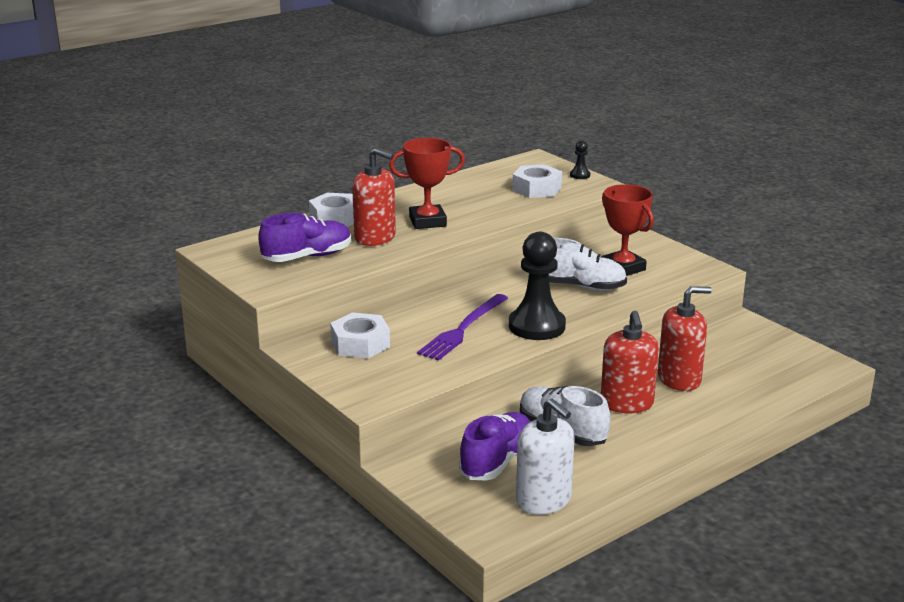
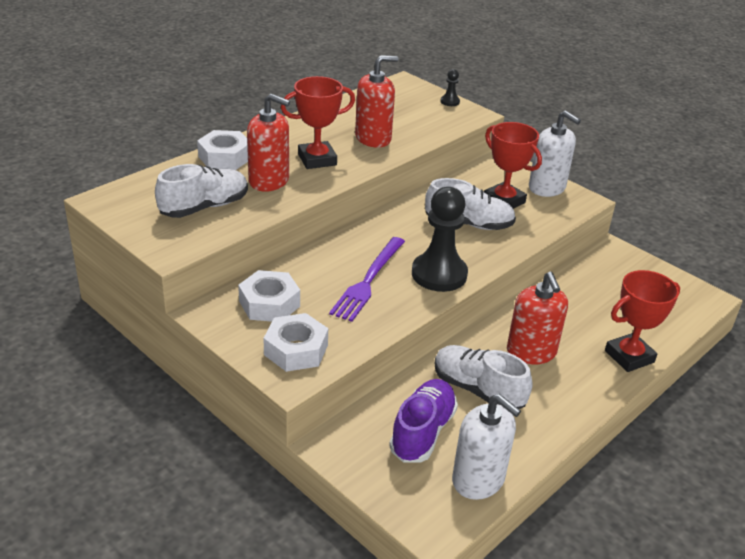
camera: 10 degrees left, 10 degrees up
(307, 257) = (204, 207): purple shoe -> white shoe
(537, 189) = (413, 118): white nut -> white nut (296, 350)
(673, 258) = (547, 188): none -> white soap dispenser
(679, 379) = (572, 320): red soap dispenser -> red soap dispenser (373, 138)
(731, 411) = (629, 356): none -> red trophy

